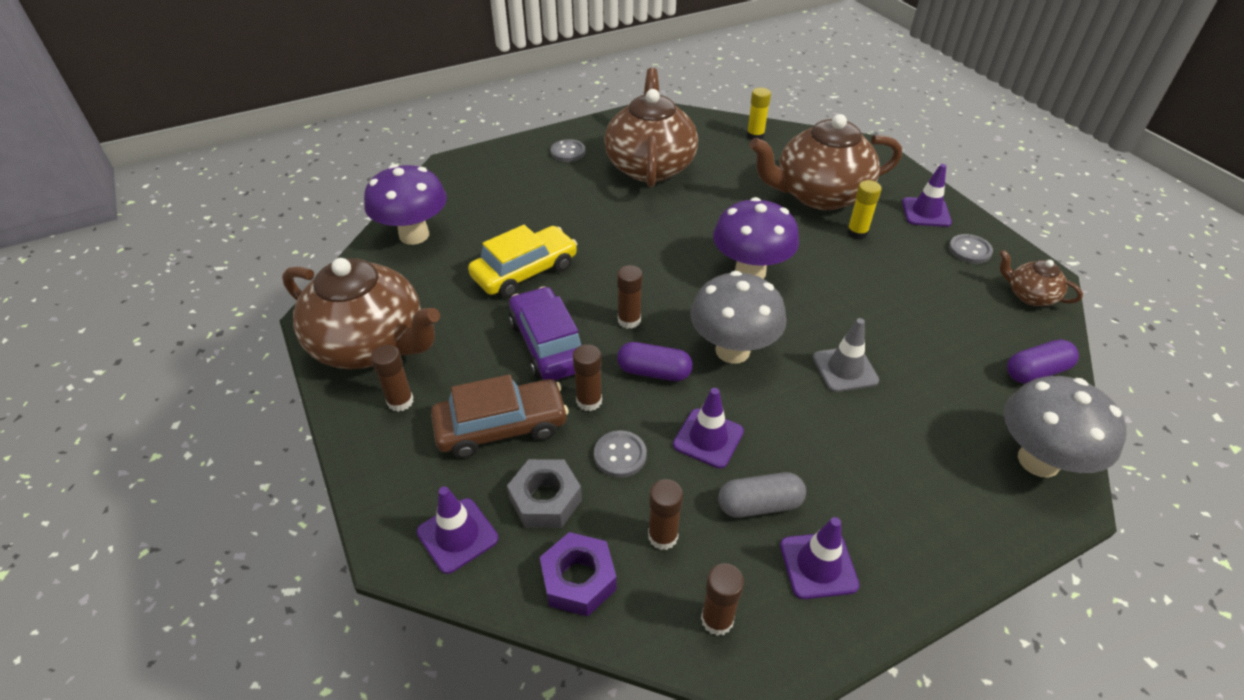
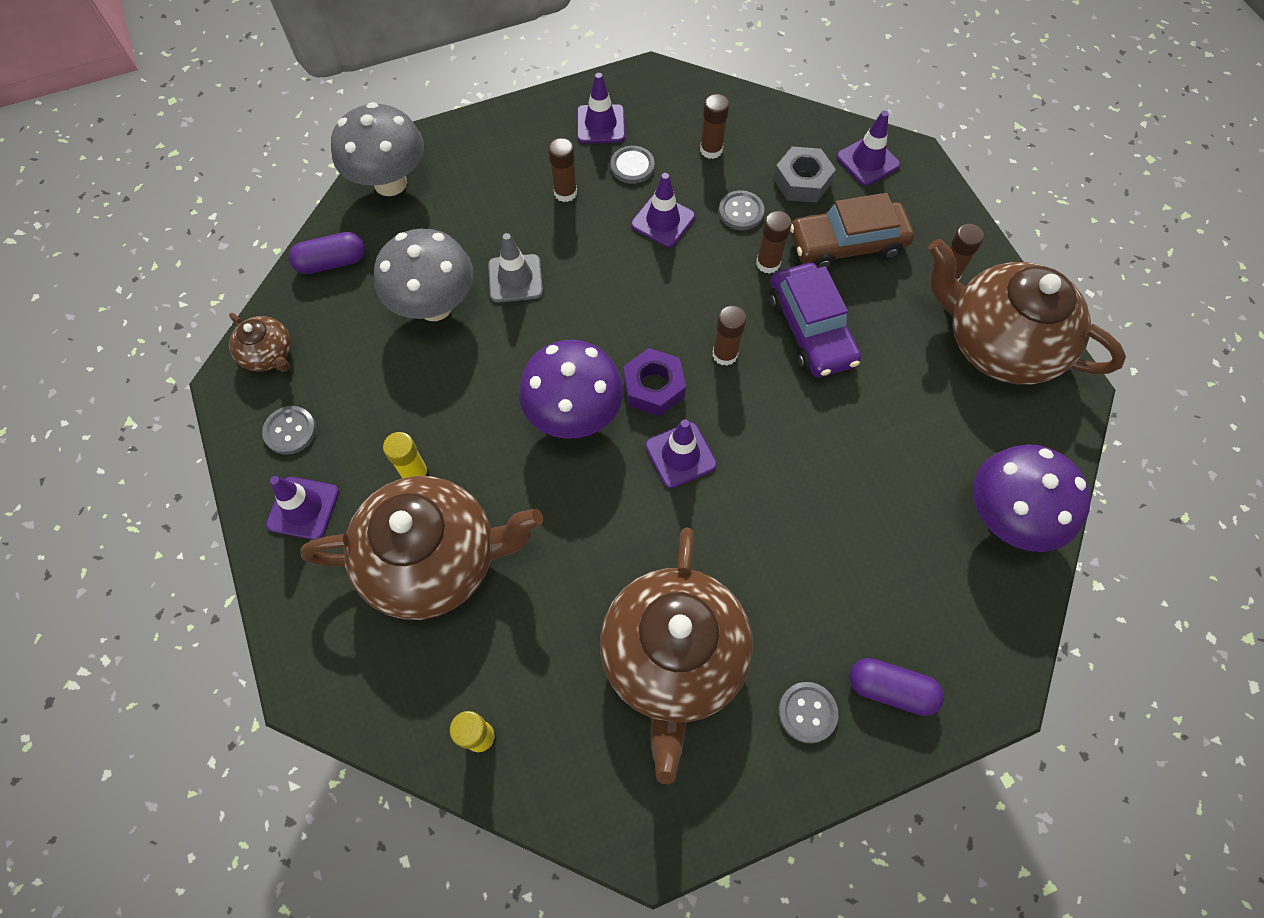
camera: 175 degrees left, 20 degrees up
(525, 271) = (848, 438): yellow car -> none
(578, 579) = (774, 127): purple nut -> purple nut (653, 387)
(654, 372) = (704, 289): purple capsule -> purple capsule (890, 689)
(659, 254) = (680, 455): none -> purple traffic cone
(717, 619) = (680, 99): brown glue stick -> brown glue stick (565, 193)
(732, 350) = (621, 308): grey mushroom -> grey mushroom (435, 306)
(759, 504) = (632, 166): grey capsule -> grey button

